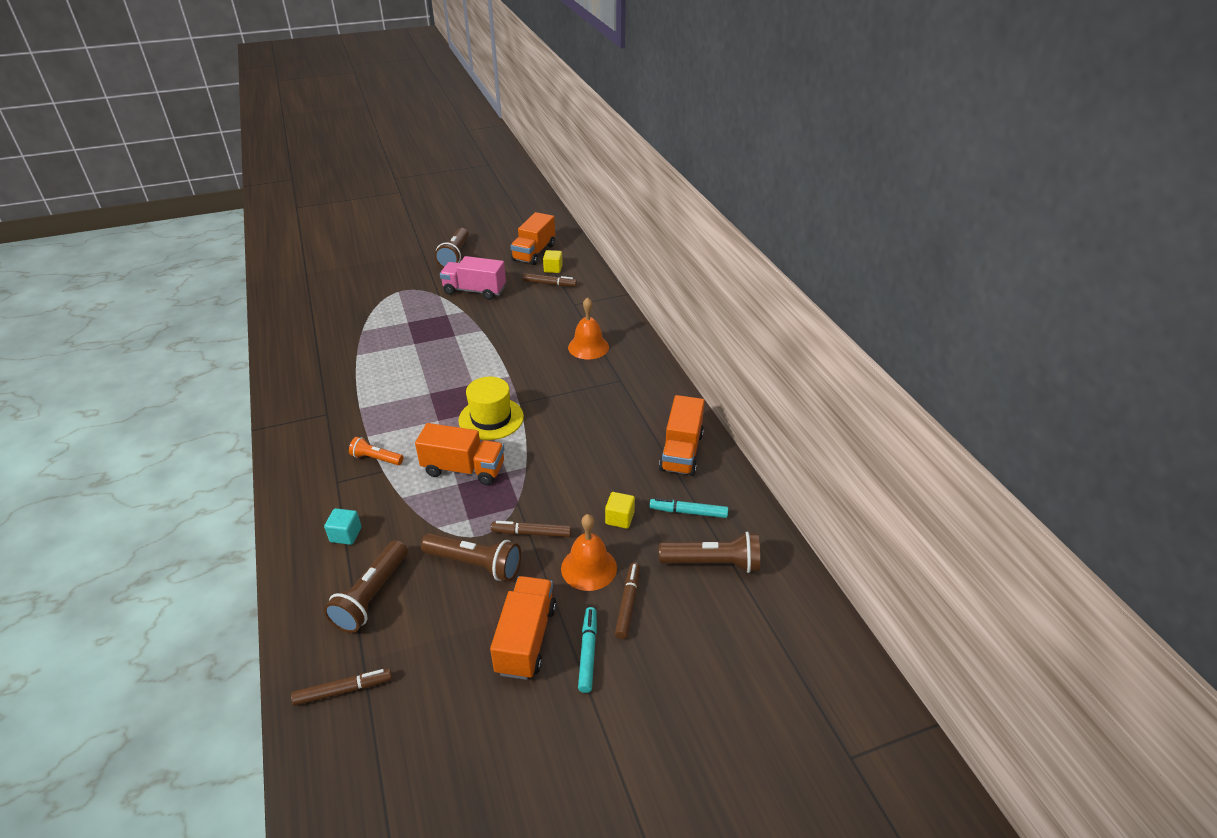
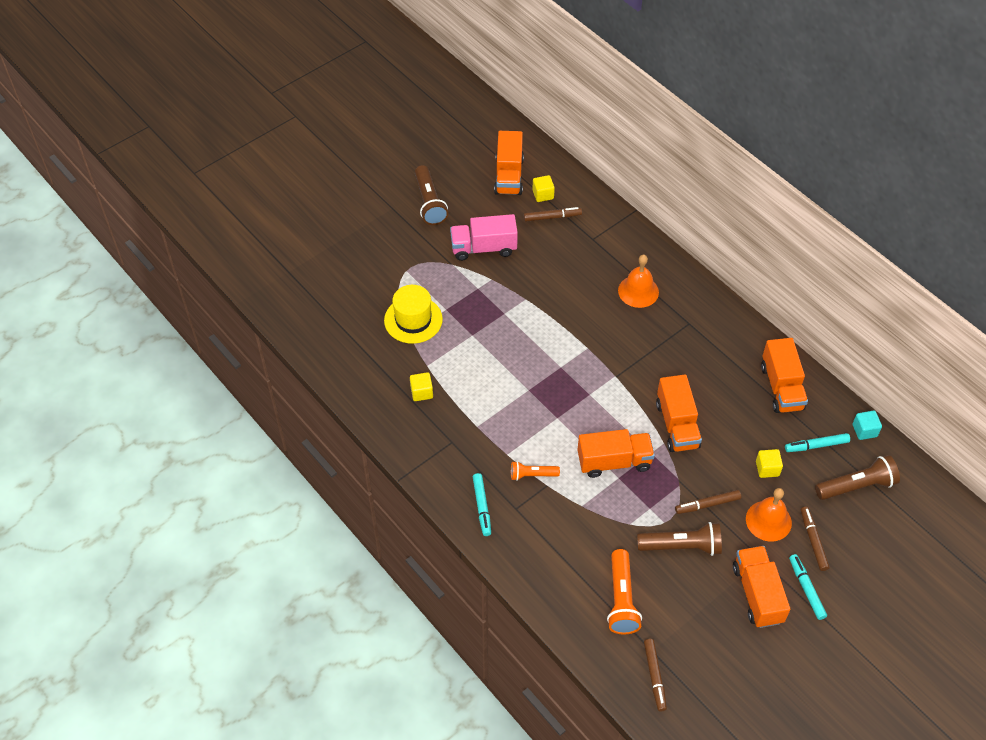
camera: 20 degrees left, 15 degrees up
(306, 471) = (482, 507): none -> turquoise marker
(334, 372) = (421, 392): none -> yellow cube
(343, 690) = (654, 676): brown marker -> brown marker turned 120 degrees clockwise
(346, 535) = (562, 555): turquoise cube -> turquoise cube (864, 430)
(371, 596) = (621, 599): brown flashlight -> orange flashlight
(491, 418) = (602, 401): yellow hat -> yellow hat (413, 320)
(550, 455) = (677, 425): none -> orange truck

